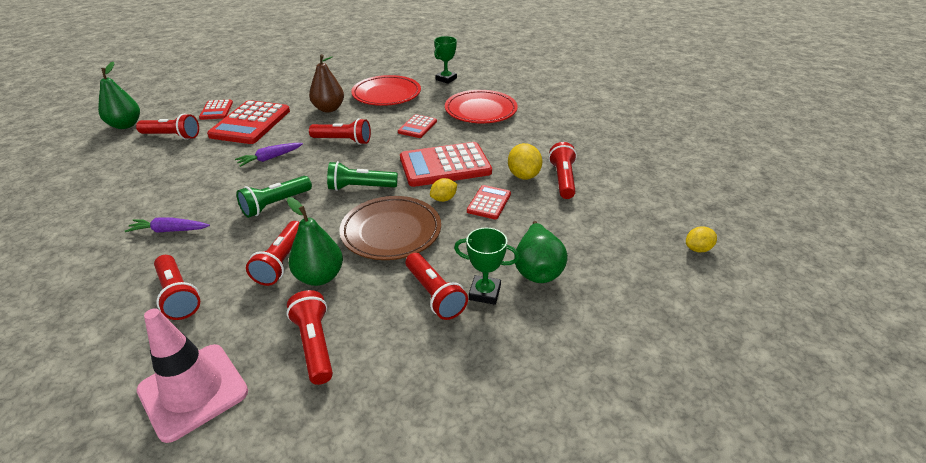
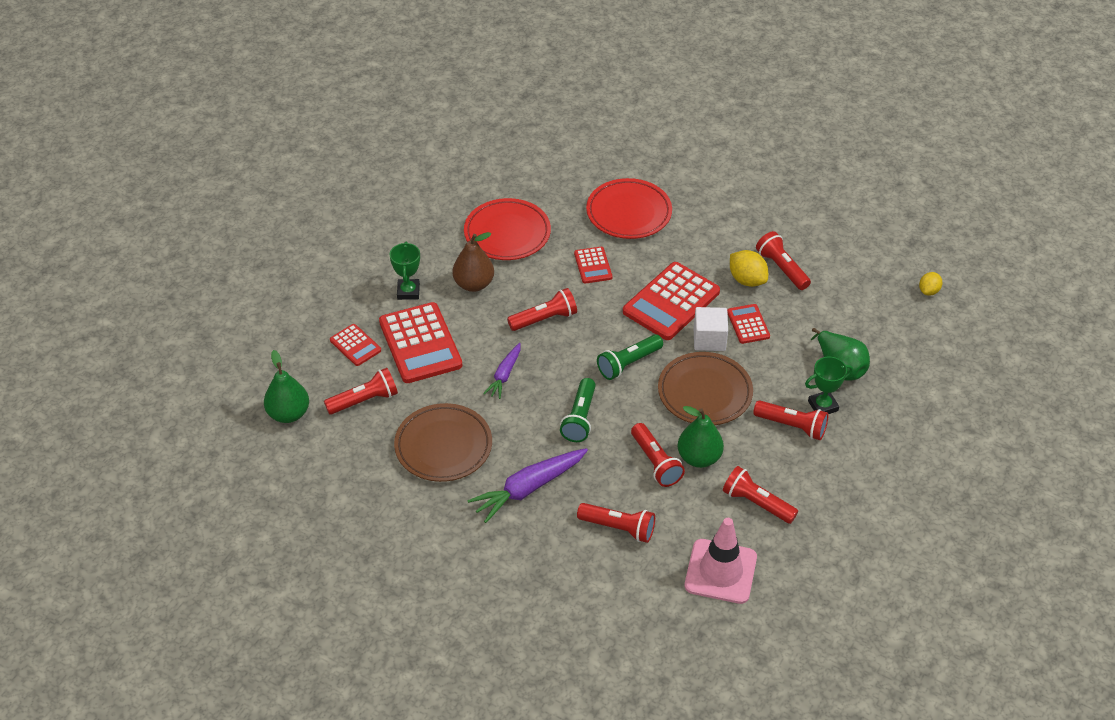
camera: 35 degrees left, 10 degrees up
(167, 179) = (443, 446): none -> brown plate
(169, 230) = (529, 488): purple carrot -> purple carrot, size x1.69
(443, 199) = (709, 339): yellow lemon -> white cube
(446, 79) = (541, 178): green trophy -> green trophy (408, 292)

